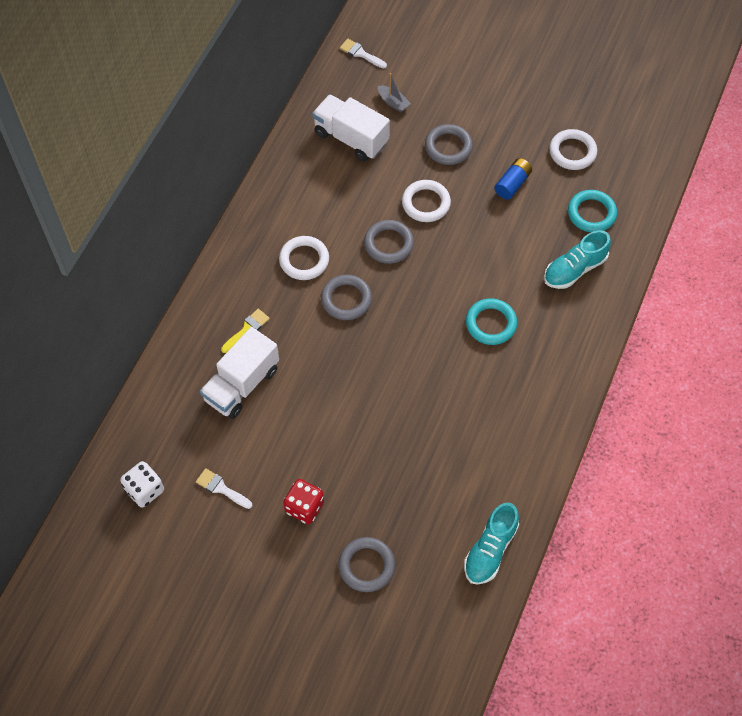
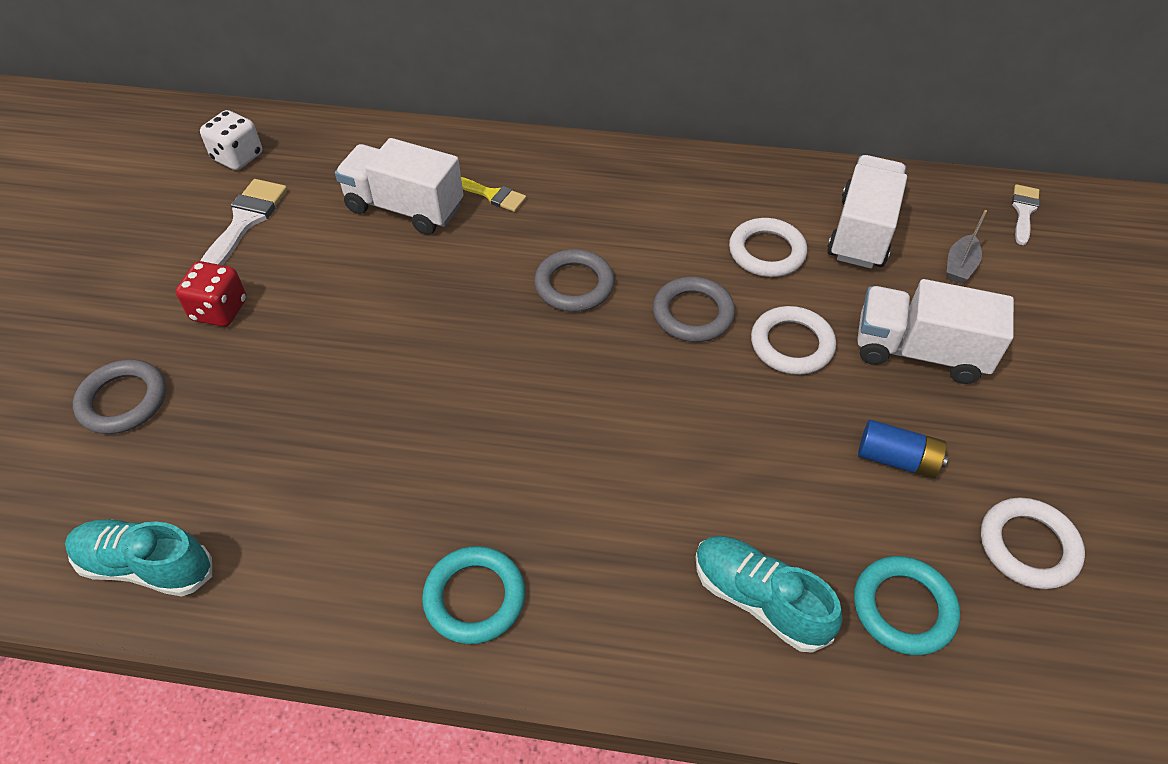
camera: 75 degrees right, 10 degrees down
(221, 488) = (244, 222): white brush -> white brush, size x1.59
(304, 260) = (624, 226): white ring -> white ring (766, 252)
(448, 147) = (919, 352): grey ring -> white truck
(491, 323) = (592, 481): turquoise ring -> turquoise ring (474, 597)

